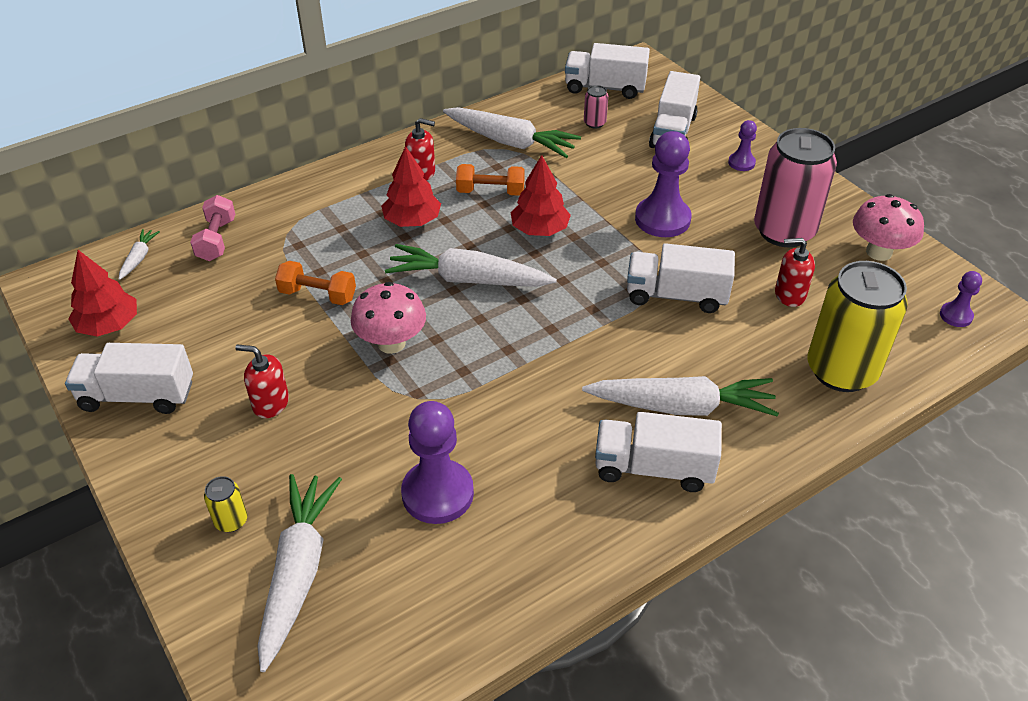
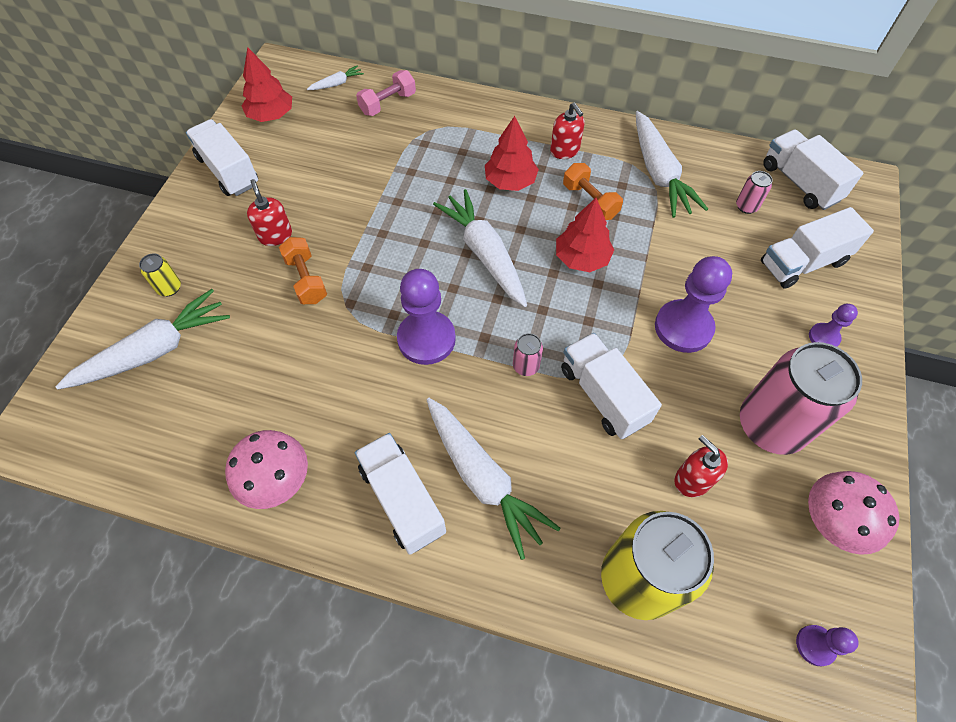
camera: 50 degrees right, 15 degrees up
(318, 295) = (389, 187): orange dumbbell -> orange dumbbell (306, 279)
(391, 343) = (382, 257): pink mushroom -> pink mushroom (278, 481)
(437, 493) = (272, 379): purple pawn -> purple pawn (426, 339)
(605, 321) = (526, 366): none -> pink can

